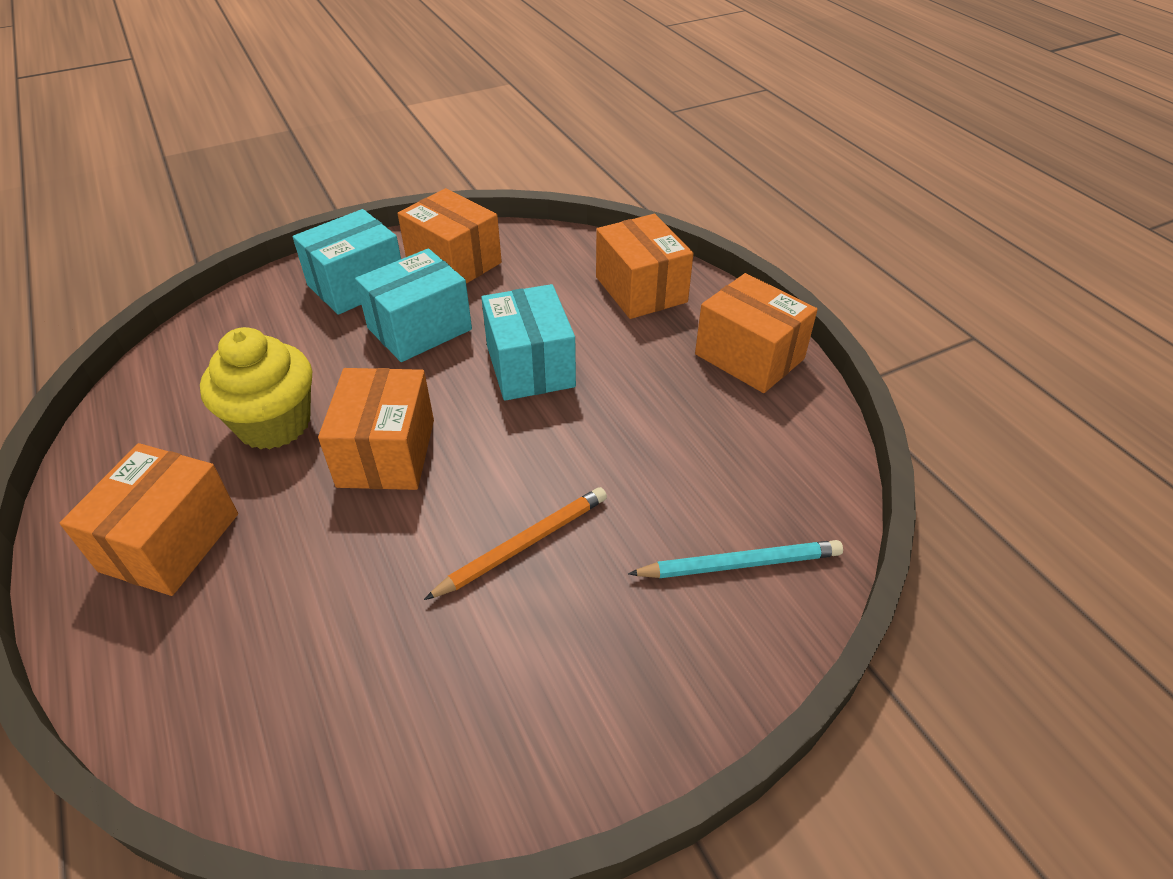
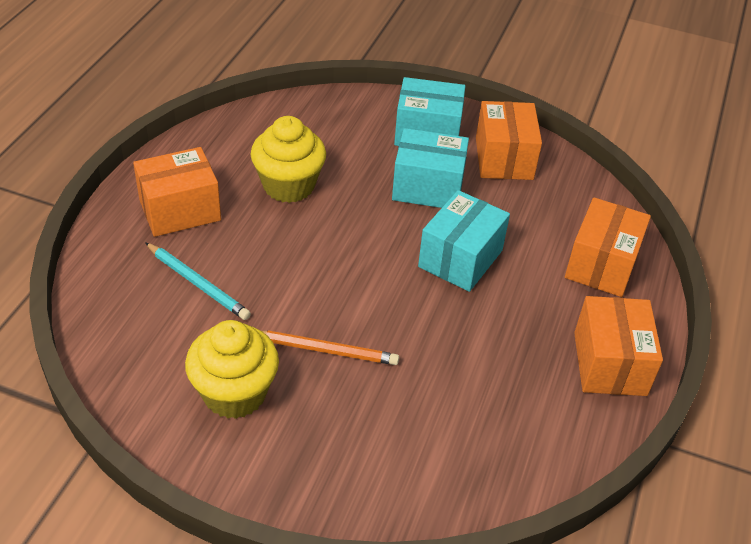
camera: 45 degrees right, 0 degrees up
(386, 453) = (321, 245): orange box -> none
(493, 672) = (234, 393): none -> yellow cupcake
(739, 564) = (420, 462): turquoise pencil -> turquoise pencil (197, 283)

